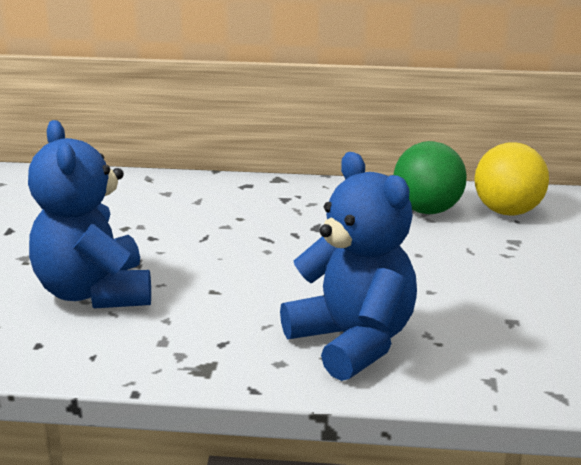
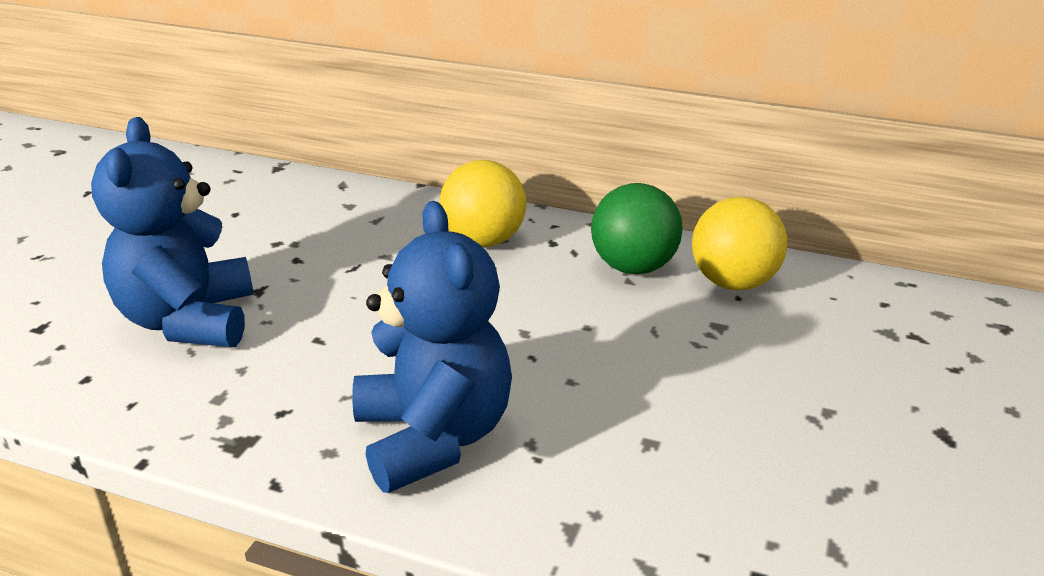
camera: 15 degrees right, 5 degrees up
(298, 206) = (483, 241): none -> yellow ball

